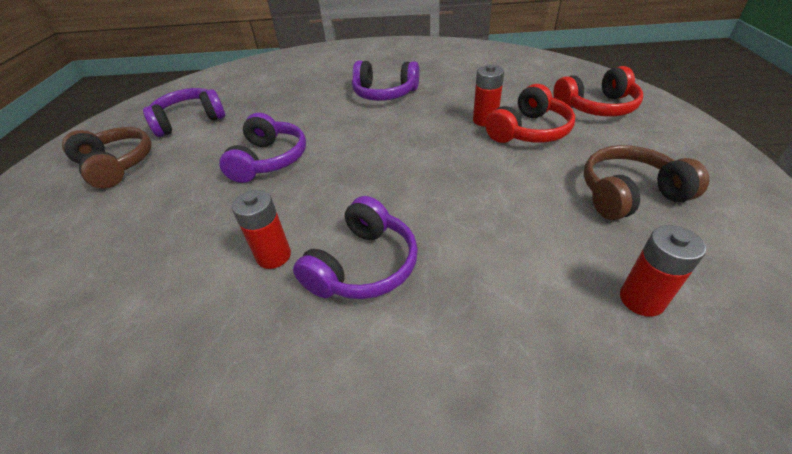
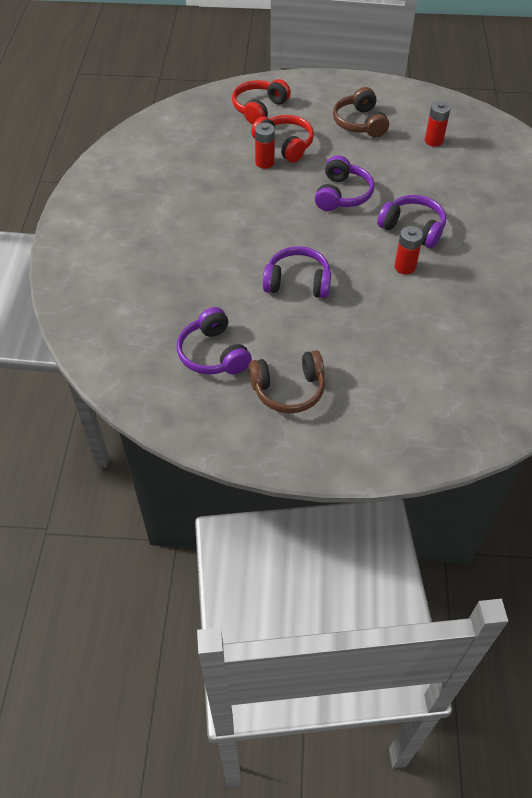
camera: 90 degrees left, 10 degrees up
(116, 165) = (288, 389): brown headphones -> brown headphones turned 150 degrees counterclockwise
(384, 93) = (199, 214): purple headphones -> purple headphones (342, 194)
(596, 107) = (259, 109): red headphones -> red headphones turned 135 degrees counterclockwise

